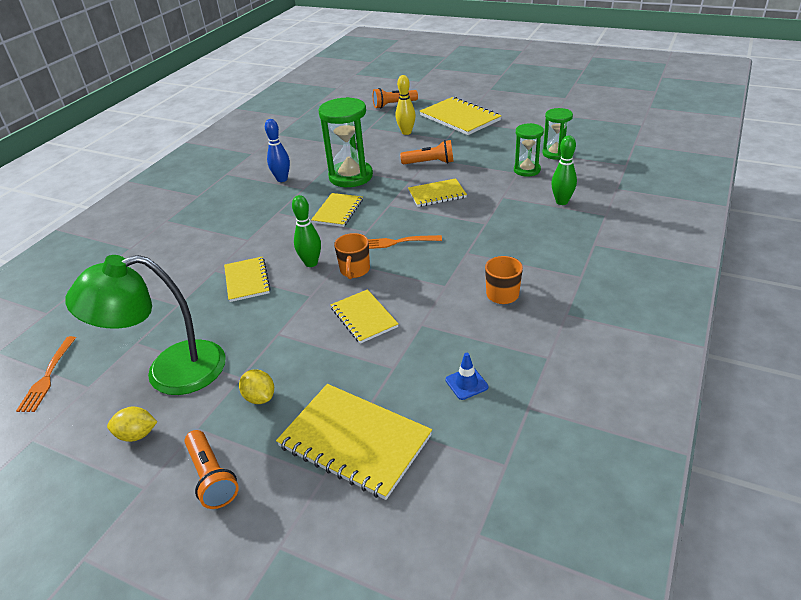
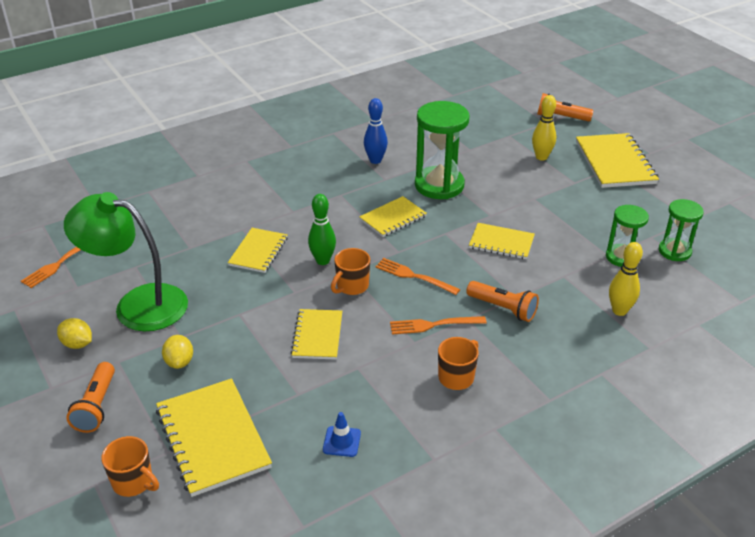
camera: 30 degrees right, 0 degrees up
(317, 521) = (133, 482): none -> orange mug
(430, 163) = (530, 203): orange flashlight -> orange flashlight (503, 308)
(447, 267) = (433, 325): none -> orange fork
(561, 202) = (619, 311): green bowling pin -> yellow bowling pin

